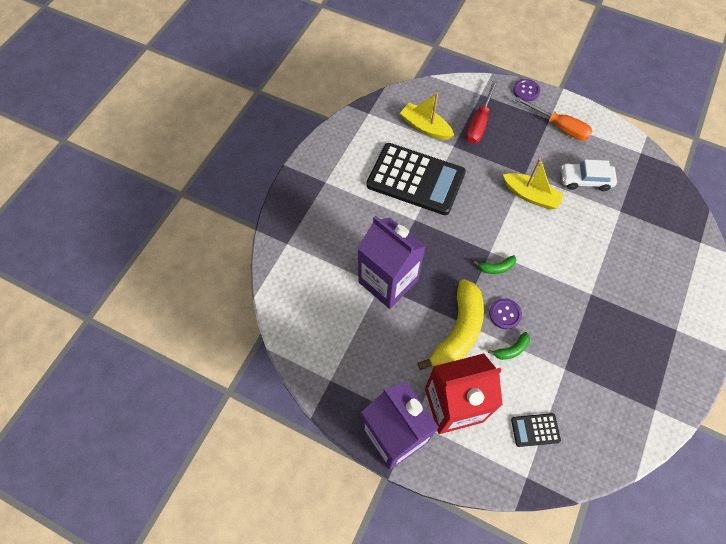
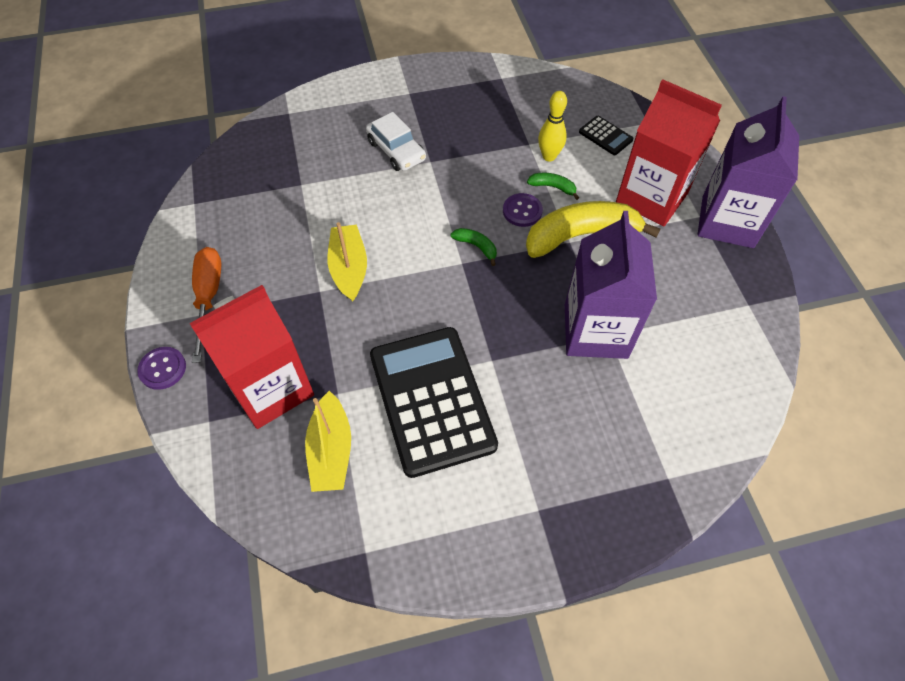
camera: 130 degrees left, 5 degrees down
(479, 123) = (271, 388): red screwdriver -> red carton
(542, 371) = (549, 156): none -> yellow bowling pin
(585, 180) = (281, 231): white car -> white car (396, 150)

